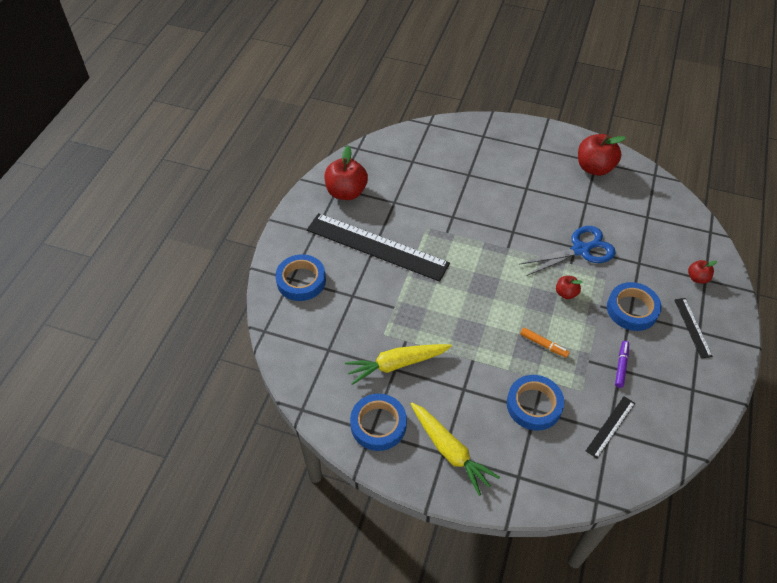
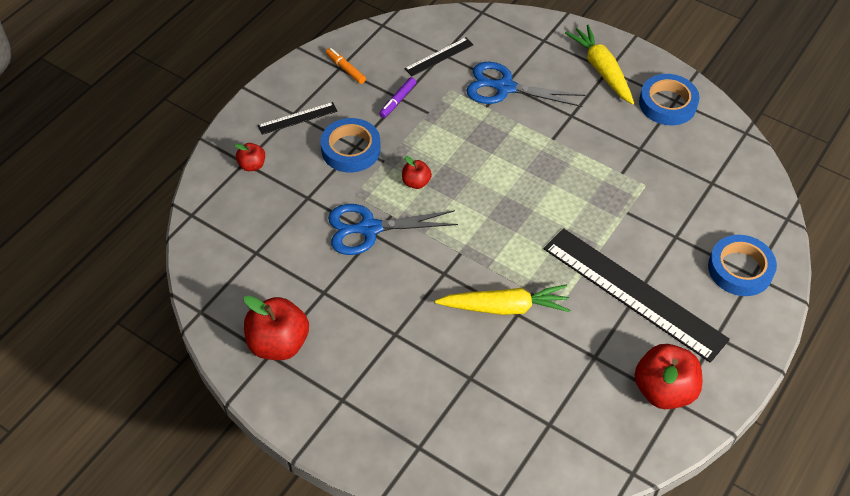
camera: 165 degrees left, 0 degrees up
(397, 364) = (637, 152): yellow carrot -> yellow carrot (504, 307)
(534, 405) = (505, 87): blue tape -> blue scissors
(543, 344) = (469, 136): orange marker -> orange marker (345, 69)
(692, 327) = (297, 118): black ruler -> black ruler turned 60 degrees clockwise

